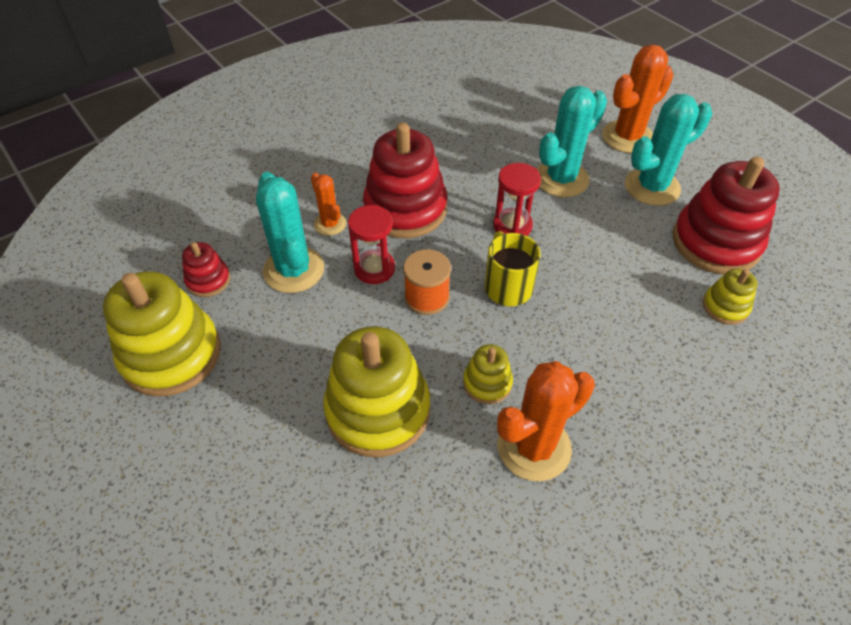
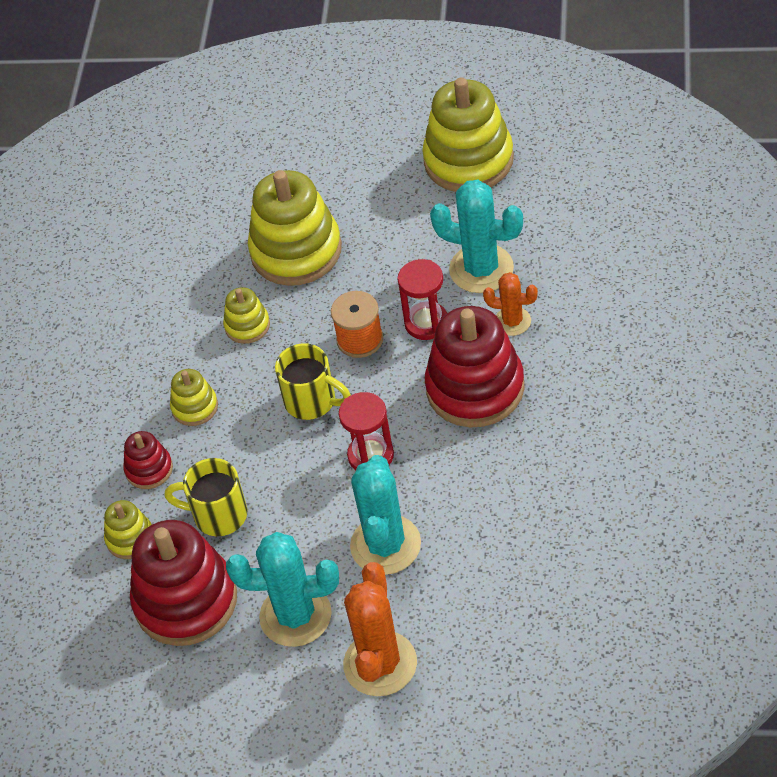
camera: 140 degrees right, 0 degrees up
(208, 280) = (526, 210): red stacking toy -> red stacking toy (149, 469)
(534, 447) = (176, 318): orange cactus -> none
(593, 356) = (195, 407): none -> yellow stacking toy
(647, 272) = (218, 515): none -> yellow mug
(652, 187) = (295, 615): turquoise cactus -> turquoise cactus turned 75 degrees clockwise

